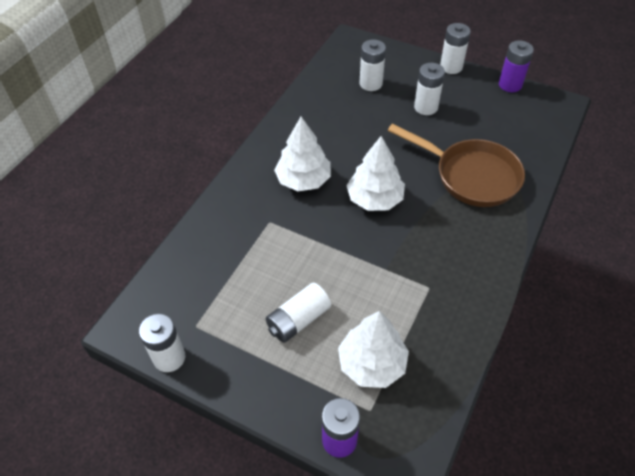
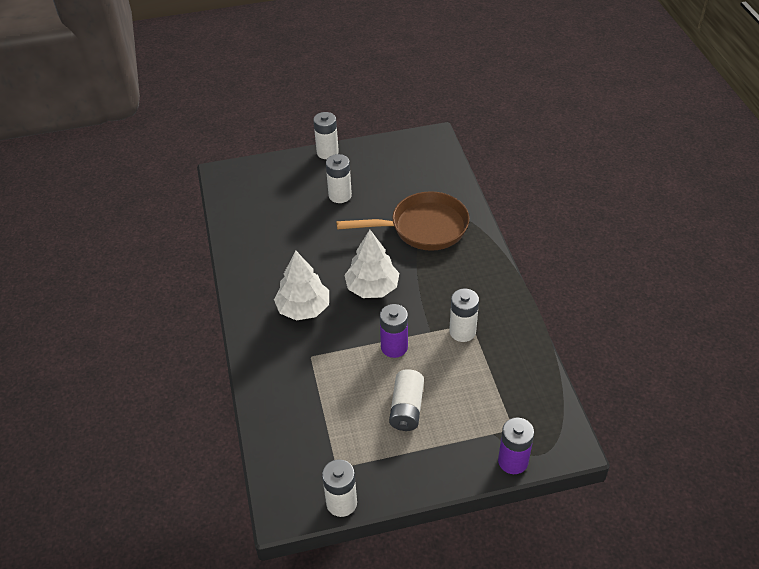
camera: 40 degrees left, 5 degrees down
(371, 83) = (277, 201): white battery -> white battery (462, 331)
(372, 363) = (484, 399): white tree -> none
(510, 85) = (385, 142): purple battery -> purple battery (394, 347)

